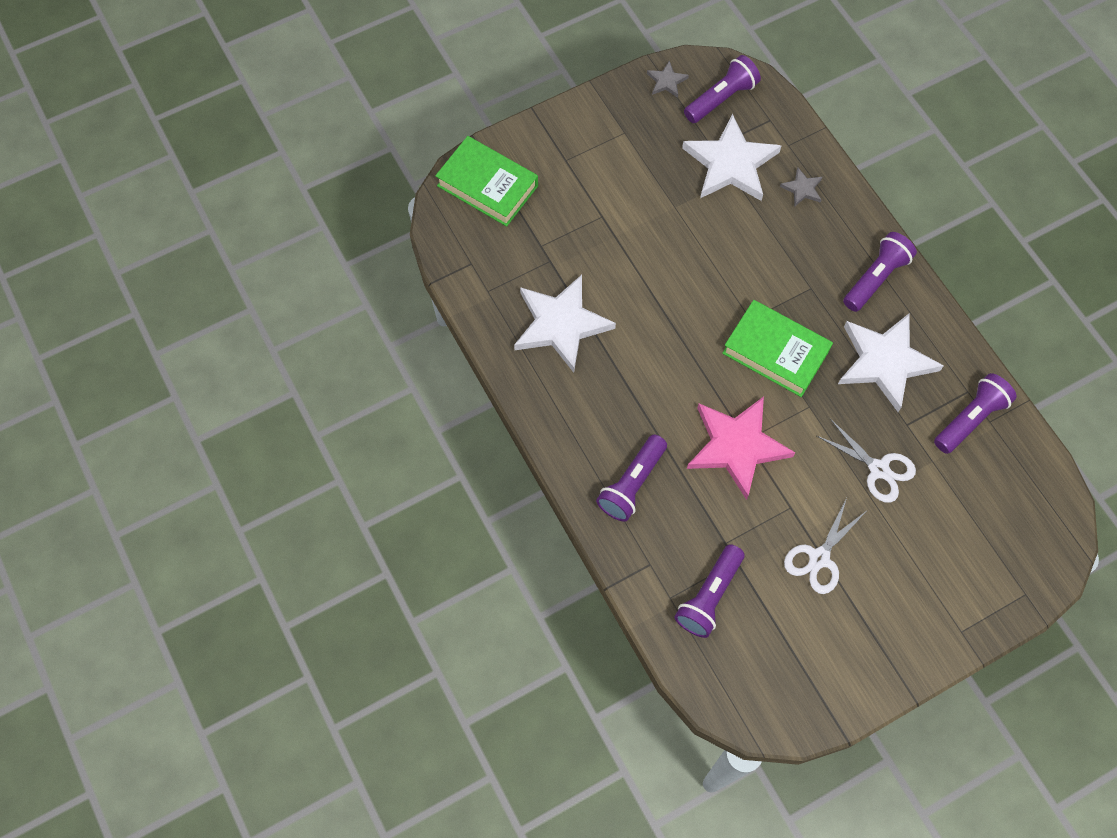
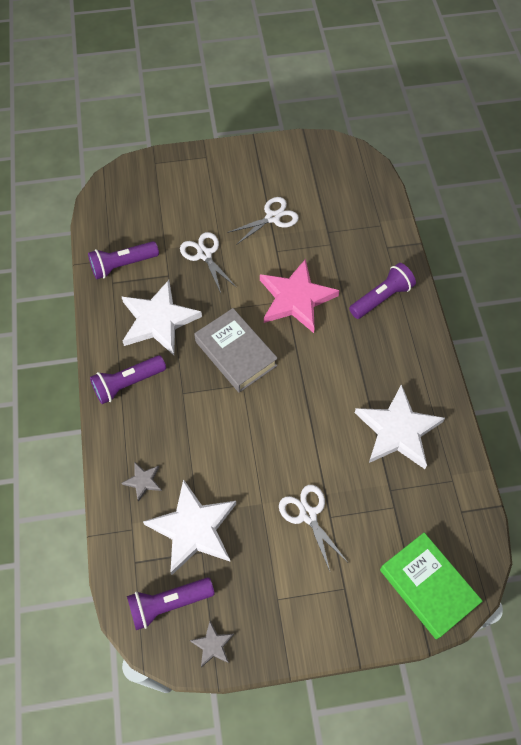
camera: 160 degrees left, 5 degrees down
(624, 211) = (308, 515): none -> white scissors
(709, 596) = (354, 218): purple flashlight -> none
(775, 352) = (236, 353): green book -> grey book

